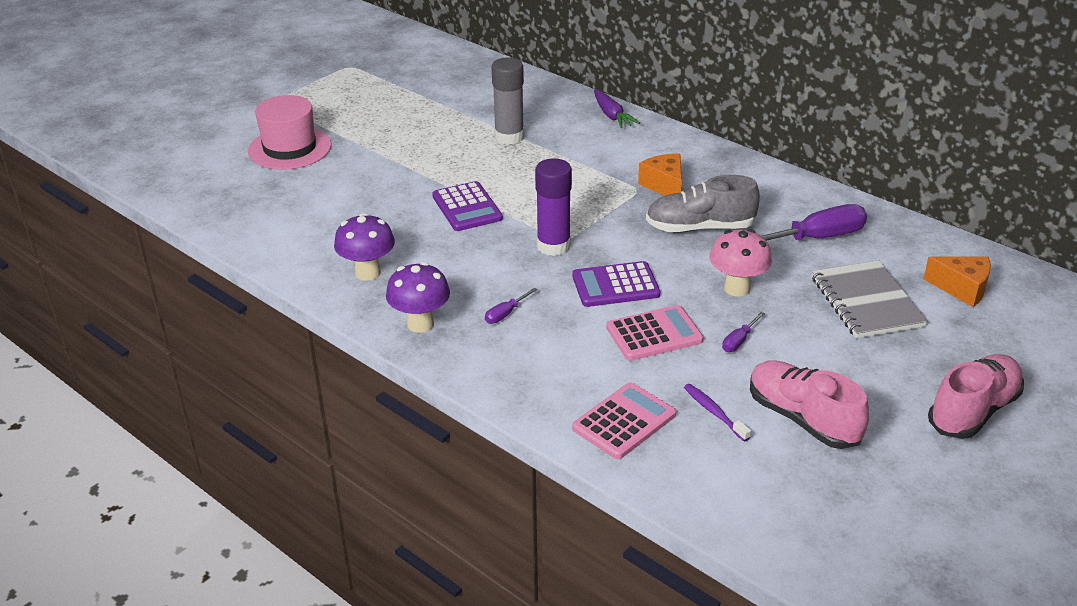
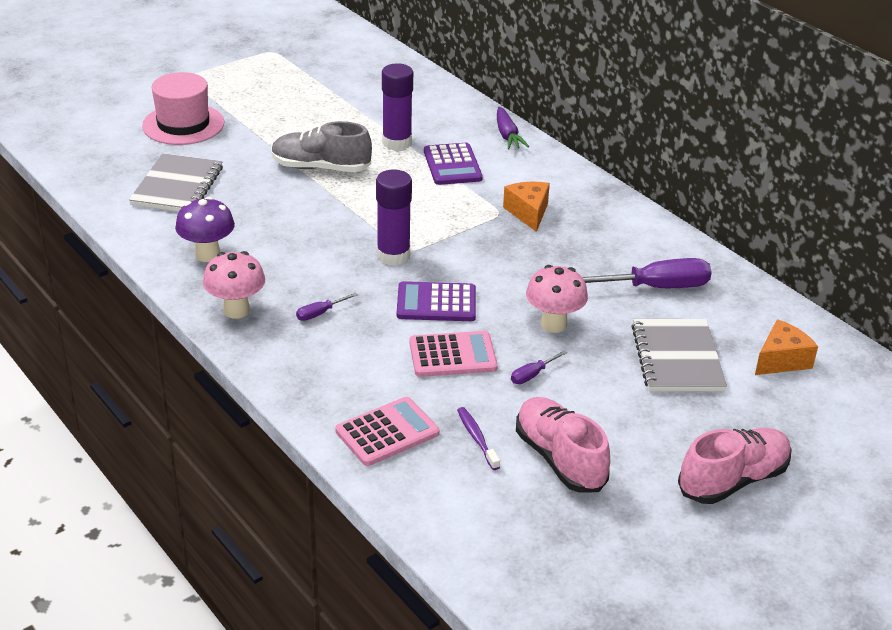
camera: 10 degrees right, 0 degrees up
(308, 209) = (177, 186): none -> grey notebook
(420, 324) = (236, 310): purple mushroom -> pink mushroom
(467, 207) = (326, 206): purple calculator -> purple calculator (452, 165)
(509, 137) = (397, 142): grey glue stick -> purple glue stick
(700, 228) = (544, 259): grey shoe -> grey shoe (321, 168)
(962, 288) = (781, 360): orange cheese -> orange cheese turned 75 degrees counterclockwise

